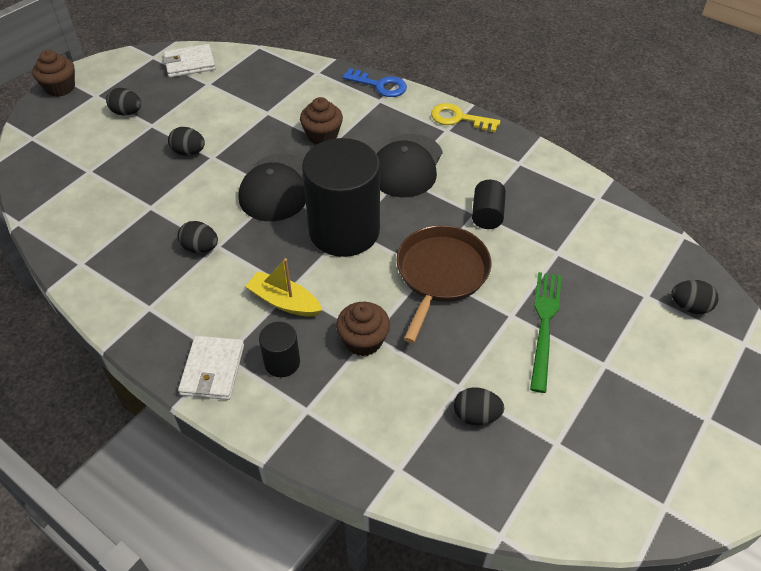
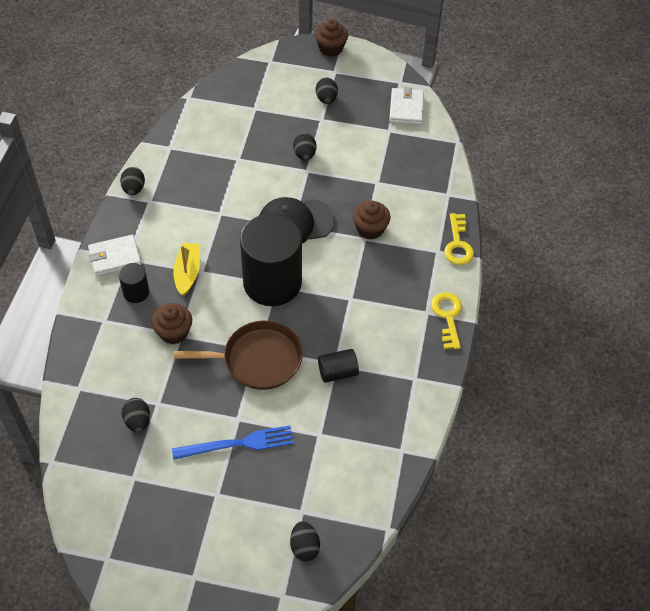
camera: 65 degrees right, 5 degrees up
(189, 63) = (406, 108): white wallet -> white wallet turned 45 degrees clockwise
(200, 248) = (214, 204): black egg -> black egg (134, 189)
(379, 85) = (458, 244): blue key -> yellow key
(406, 166) = (365, 298): black cap -> none
(544, 325) = (238, 444): green fork -> blue fork

